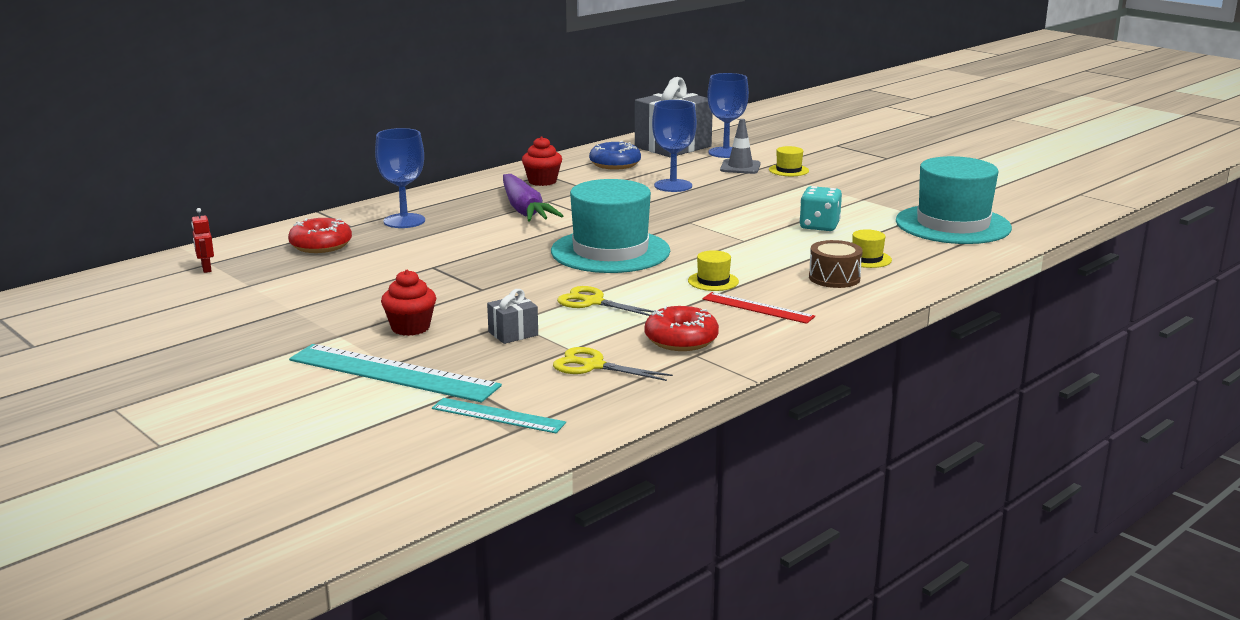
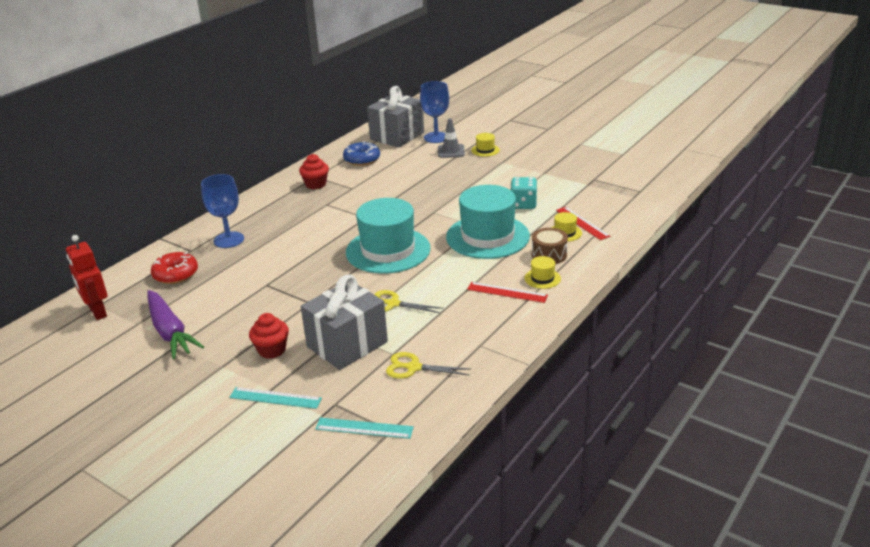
camera: 10 degrees left, 10 degrees up
(206, 269) = (97, 312): red robot -> red robot, size x1.87
(393, 373) = (275, 398): turquoise ruler -> turquoise ruler, size x0.57
(513, 333) = (347, 344): grey gift -> grey gift, size x2.23
(524, 210) = (313, 216): purple carrot -> purple carrot (170, 332)
(673, 186) = (410, 177): blue goblet -> none
(681, 340) = (465, 332): red donut -> none
(713, 281) = (468, 270): yellow hat -> yellow hat (542, 278)
(896, 252) = (582, 223): none -> red ruler
(953, 225) = (611, 190): turquoise hat -> turquoise hat (487, 237)

